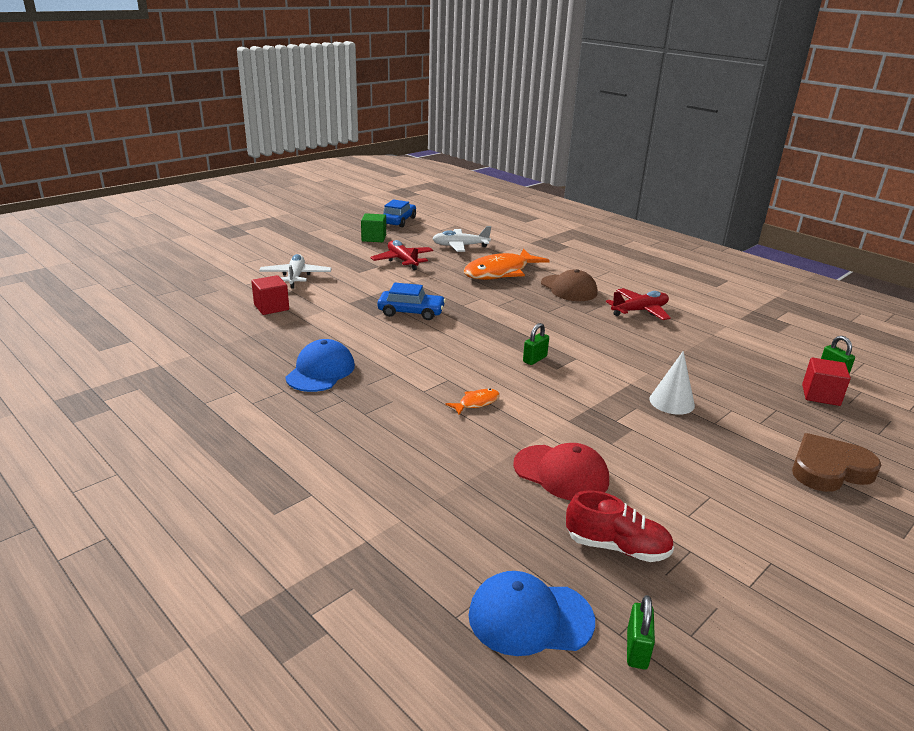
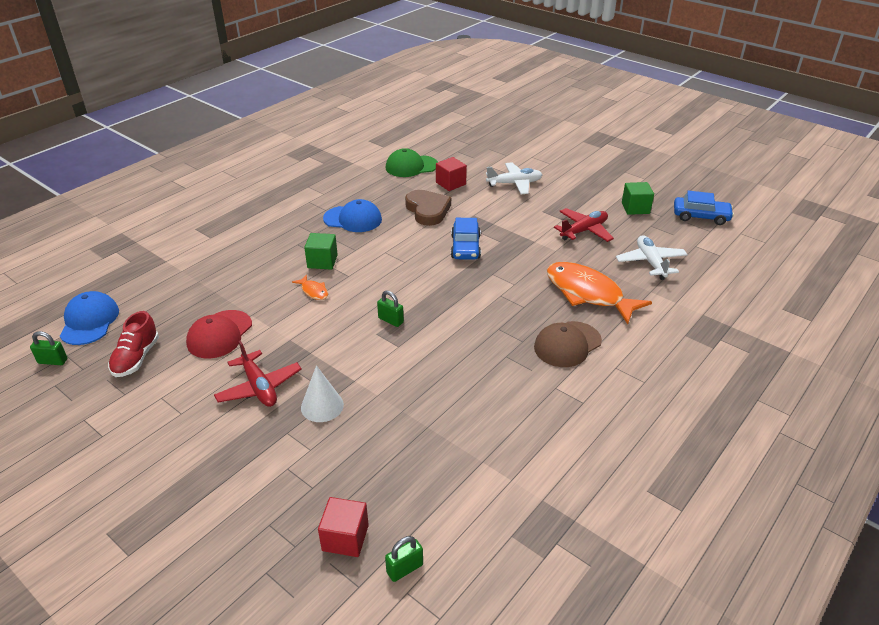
camera: 85 degrees right, 10 degrees up
(208, 326) = (411, 166): none -> green cap
(413, 395) = (322, 261): none -> green cube
(640, 311) = (527, 400): red plane -> red plane (259, 387)
(829, 469) = (207, 505): brown heart -> brown heart (427, 210)

